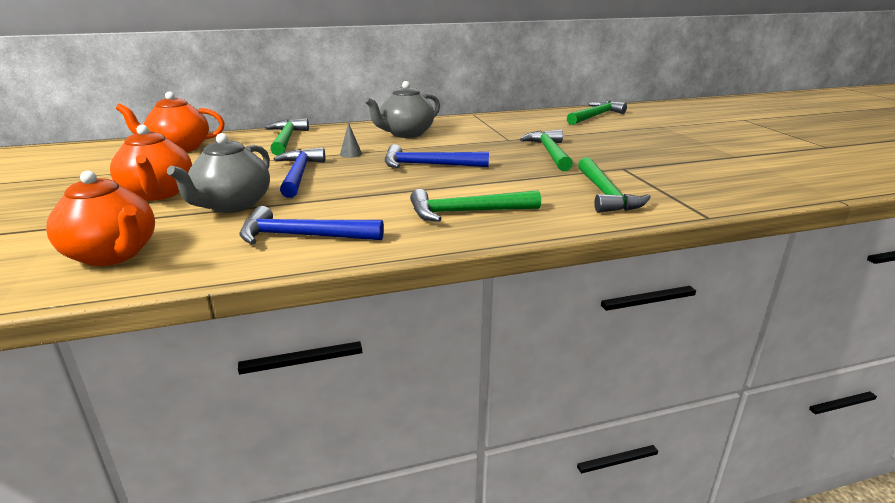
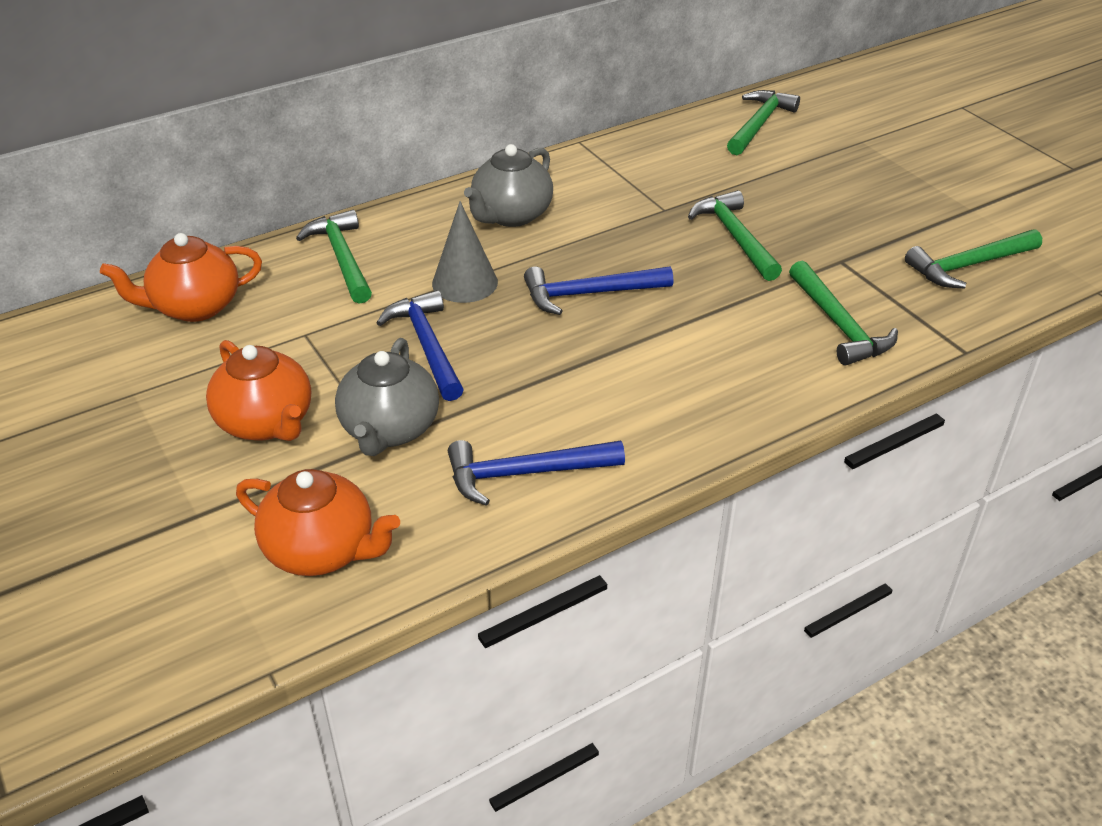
camera: 15 degrees left, 15 degrees up
(351, 154) = (465, 282): grey cone -> grey cone, size x2.03
(467, 212) = (692, 391): green hammer -> green hammer (968, 265)

